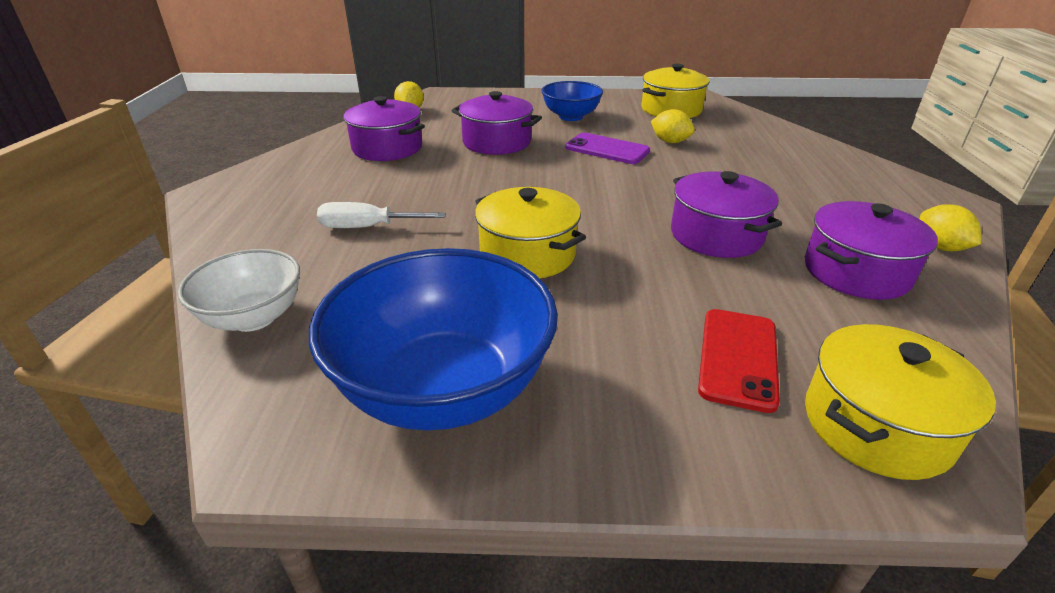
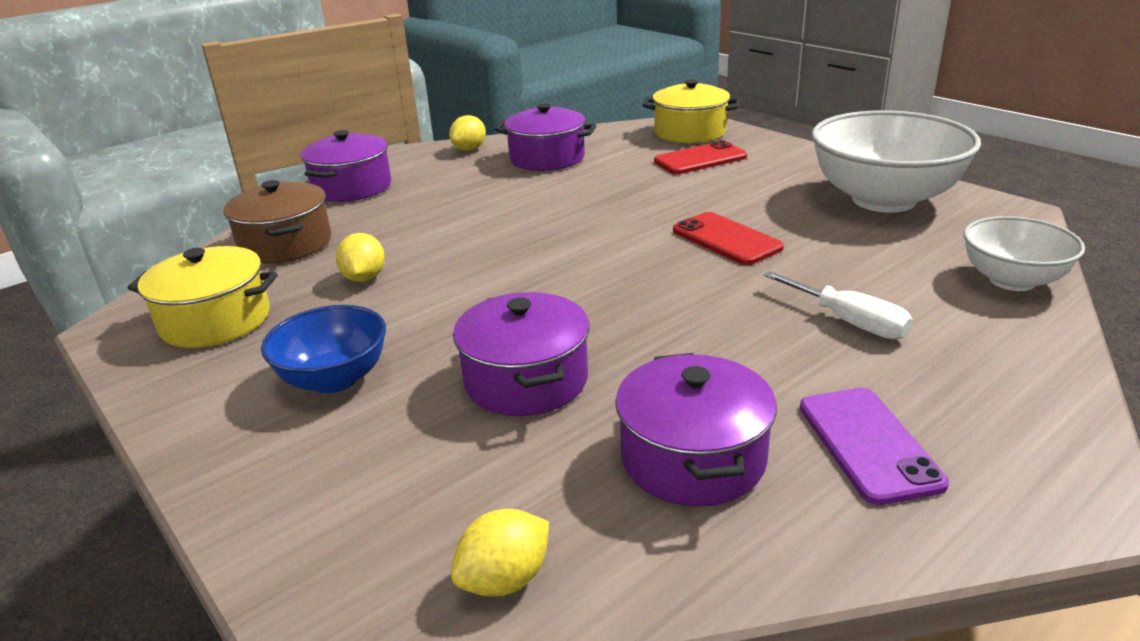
camera: 130 degrees left, 5 degrees down
(444, 389) = (883, 200): blue bowl -> white bowl
(527, 254) = (726, 239): yellow pot -> red phone
(607, 149) = (442, 300): purple phone -> purple phone (868, 444)
(716, 235) = (567, 198): purple pot -> purple pot (352, 187)
(758, 136) = (286, 244): none -> brown pot

